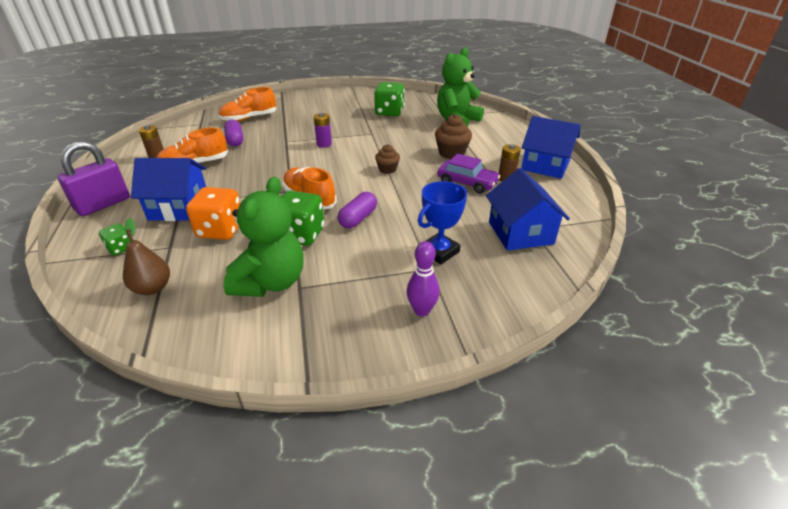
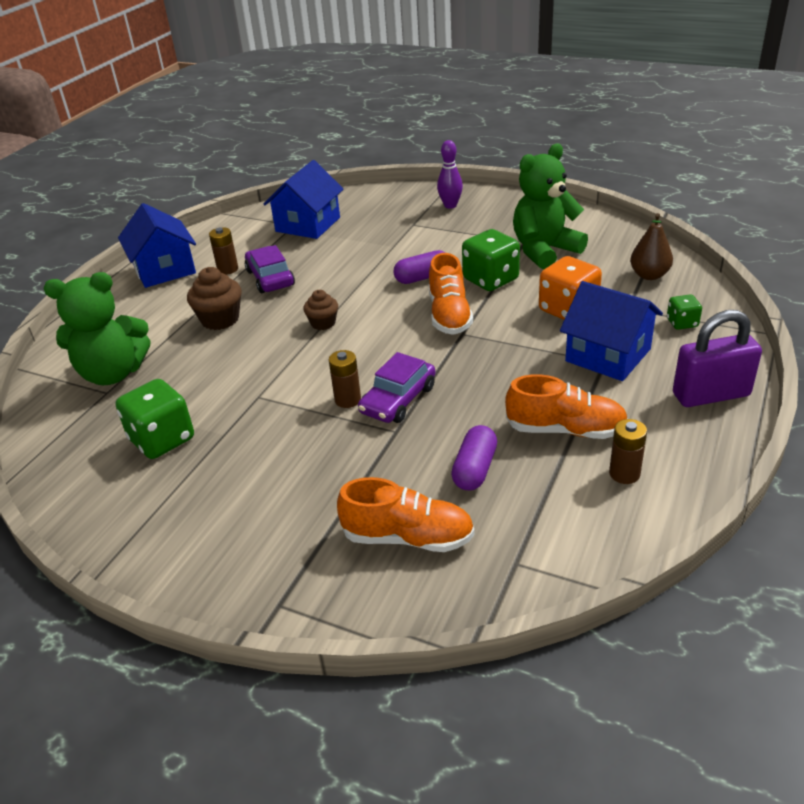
camera: 140 degrees left, 0 degrees up
(297, 151) = (398, 400): none -> purple car
(324, 144) = (347, 400): purple battery -> brown battery
(439, 252) = (390, 231): blue trophy -> none

